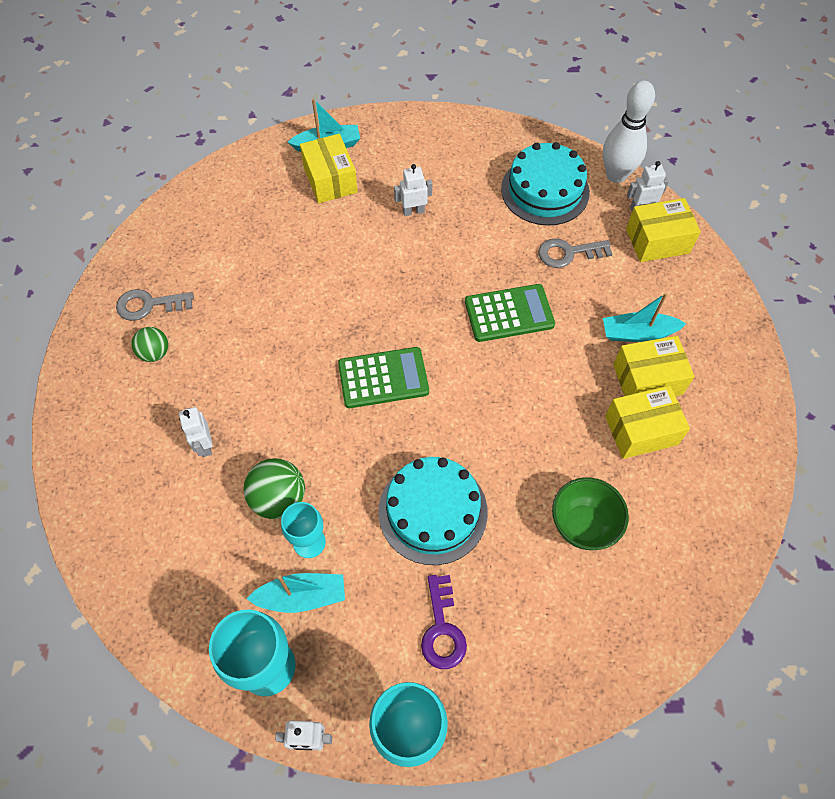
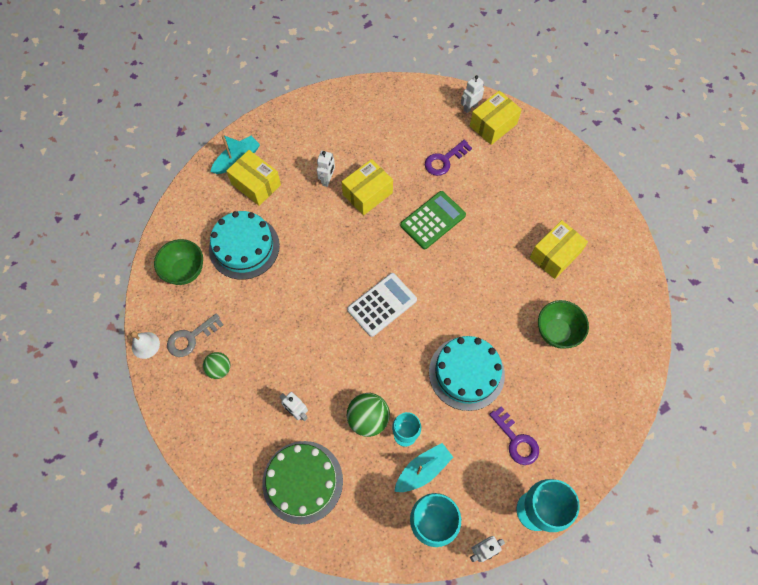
camera: 30 degrees left, 5 degrees up
(98, 288) = (145, 345): none -> white bell
(156, 527) = (302, 481): none -> green cake
(192, 233) = (185, 271): none -> green bowl
(383, 378) = (382, 305): green calculator -> white calculator
(413, 211) = (327, 180): white robot -> white robot turned 150 degrees clockwise
(545, 190) = (403, 123): turquoise cake -> turquoise cake (244, 247)
(568, 253) = (444, 160): grey key -> purple key
(616, 175) = (441, 91): white bowling pin -> none
(637, 333) = (517, 193): turquoise boat -> none
(647, 379) = (540, 220): yellow box -> yellow box (367, 193)

